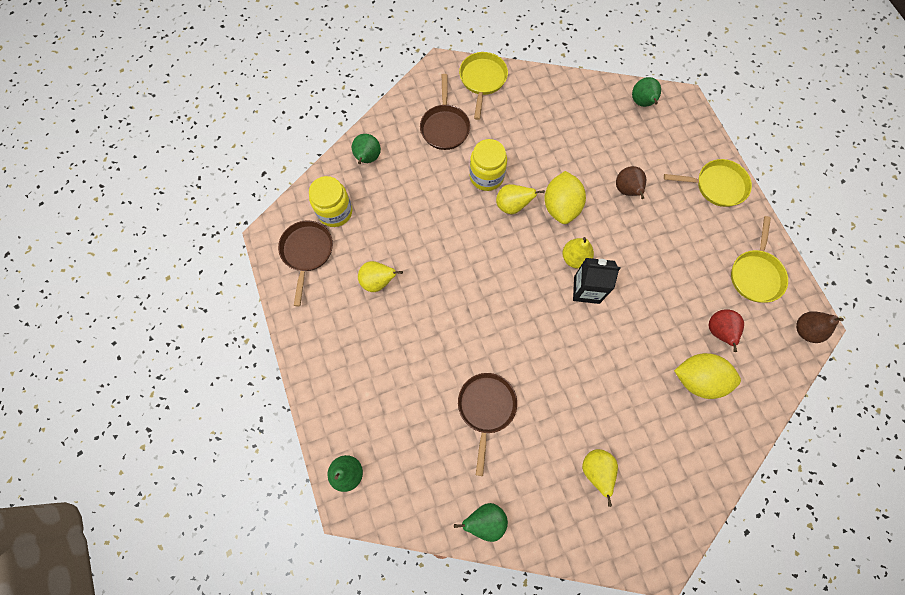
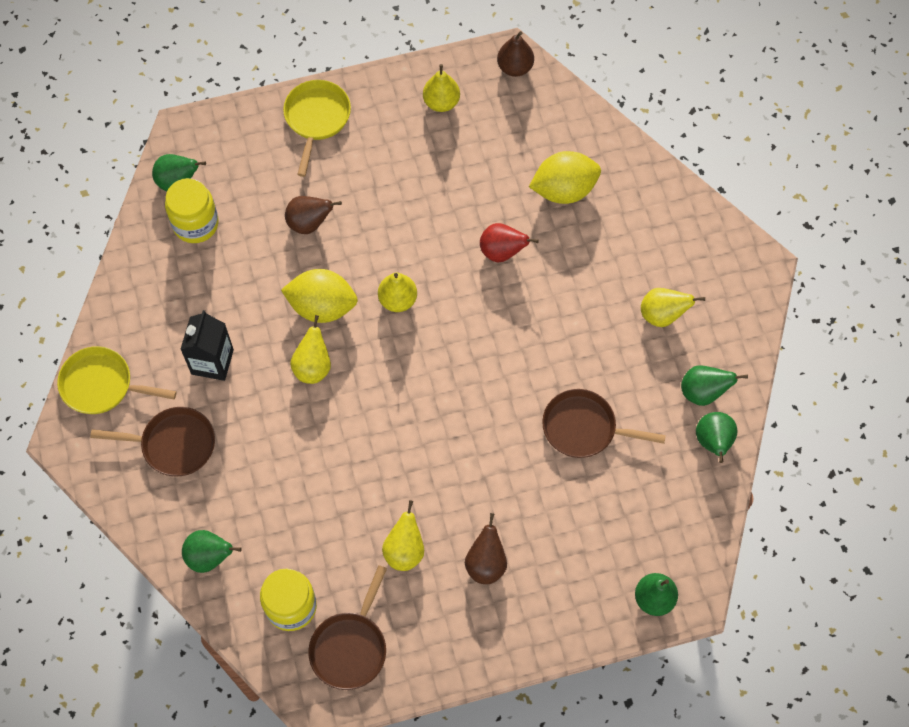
camera: 85 degrees left, 5 degrees down
(307, 252) = (350, 647): brown pan -> brown pan turned 75 degrees counterclockwise
(371, 340) = (486, 563): none -> brown pear
(486, 176) = (263, 395): yellow jar -> yellow jar (195, 224)
(529, 509) = (703, 392): none -> green pear
(586, 289) = (442, 292): black carton -> black carton (212, 362)
(698, 379) = (564, 190): yellow lemon -> yellow lemon turned 60 degrees clockwise
(718, 331) = (509, 156): red pear -> red pear (502, 252)
(755, 274) = (441, 102): yellow pan -> yellow pear

